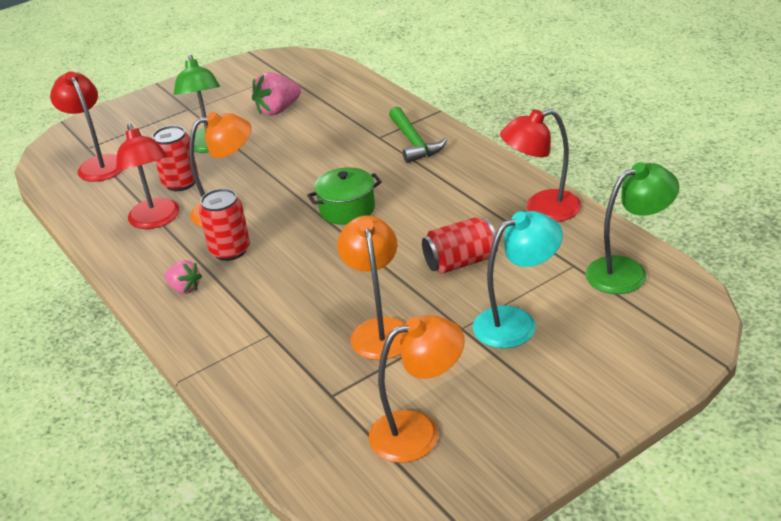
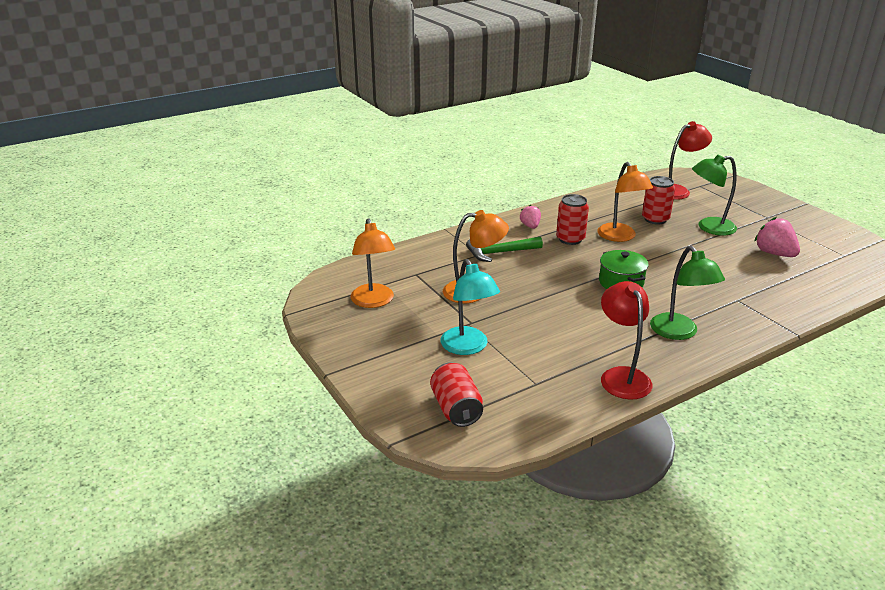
camera: 90 degrees right, 5 degrees down
(156, 220) = (607, 213): red lamp -> none
(185, 288) = (530, 226): pink strawberry -> pink strawberry turned 135 degrees clockwise
(414, 142) = (731, 316): green hammer -> green hammer (500, 253)
(460, 262) = (546, 328): red can -> red can (456, 408)
(627, 271) = (523, 411): green lamp -> green lamp (679, 333)

